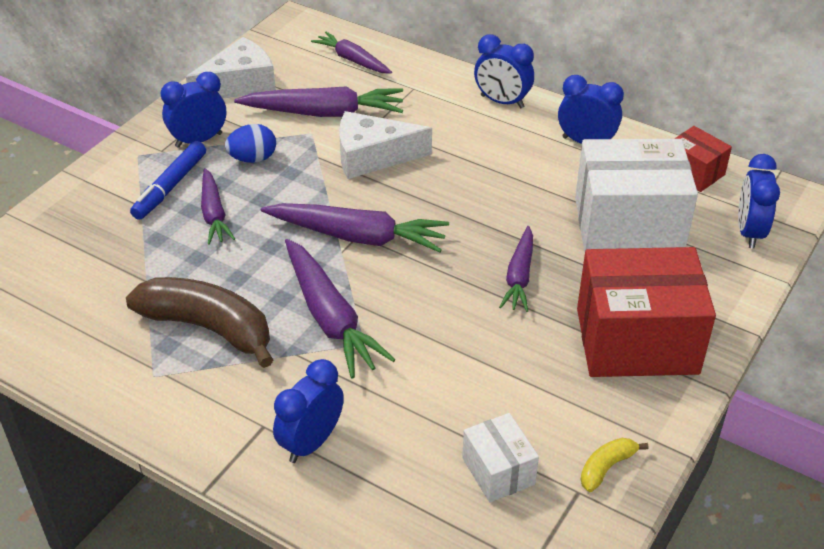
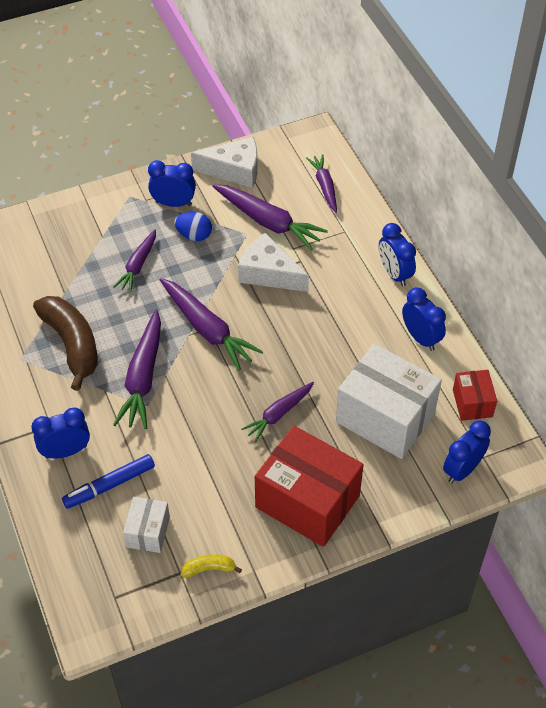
camera: 35 degrees right, 10 degrees up
(170, 187) = (129, 231): blue marker -> blue marker (109, 485)

